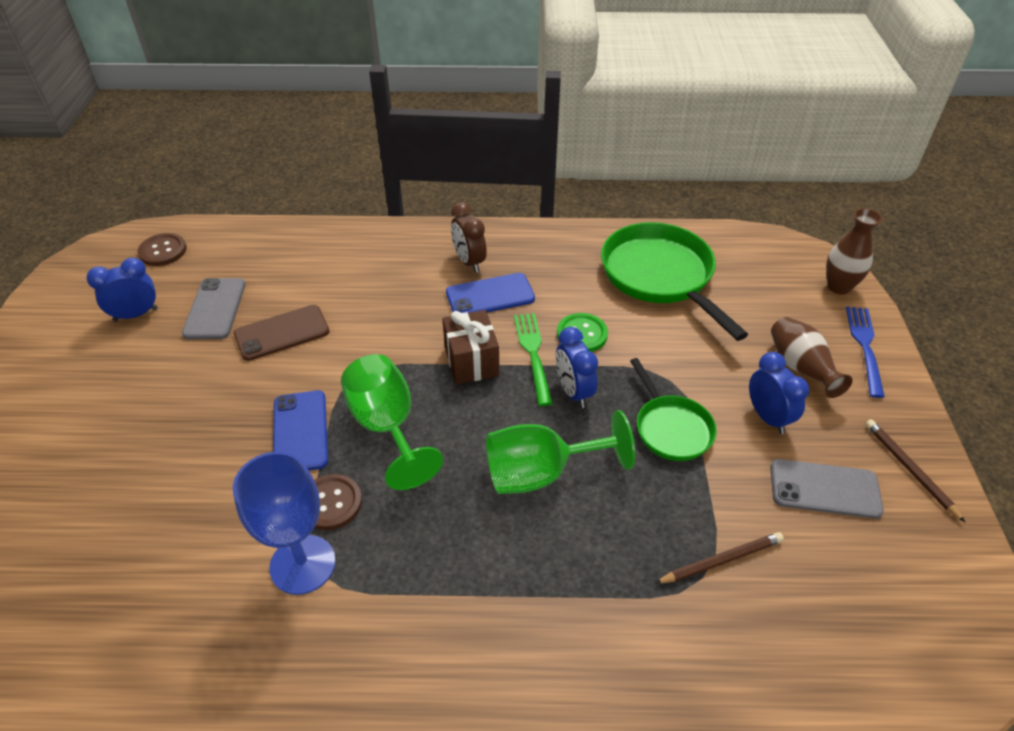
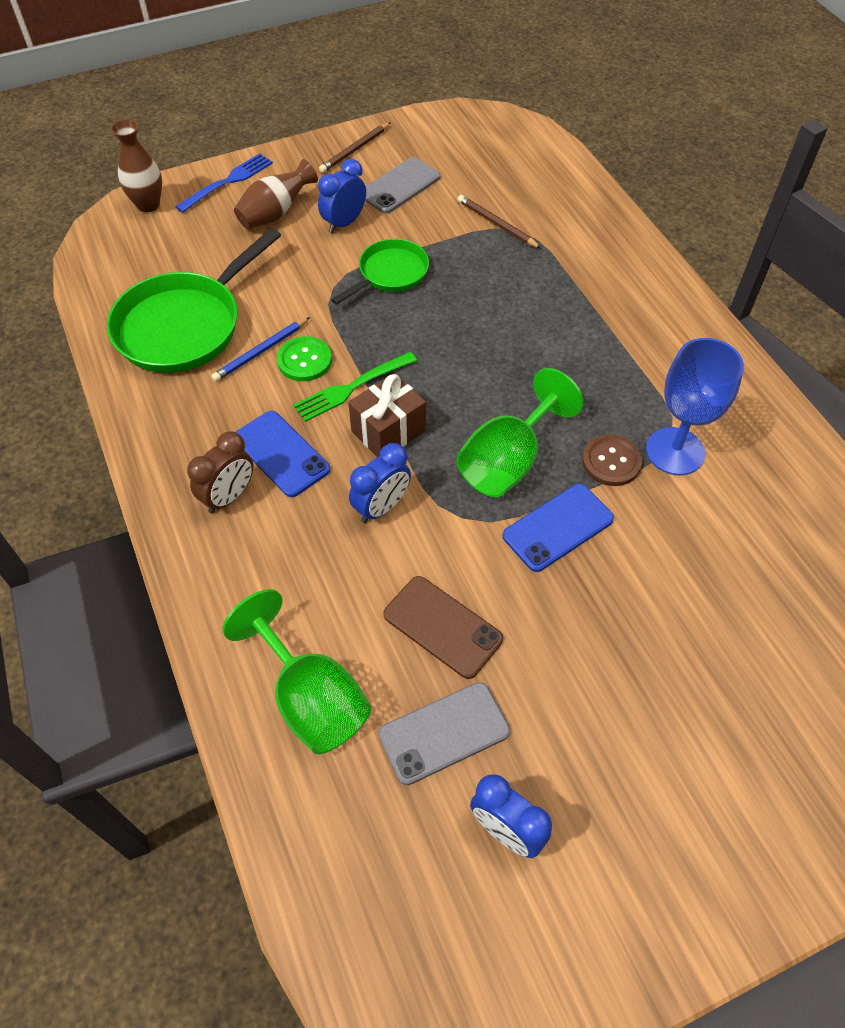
camera: 115 degrees left, 10 degrees up
(163, 251) = (368, 903): brown button -> none
(541, 473) = (487, 337): green goblet -> green goblet (311, 698)
(573, 392) = (384, 344): blue clock -> blue clock (381, 507)
(606, 311) = (261, 351): none -> blue pencil
(824, 489) = (399, 186): grey phone -> grey phone turned 60 degrees clockwise
(865, 347) = (228, 182): blue fork -> blue fork turned 150 degrees clockwise

